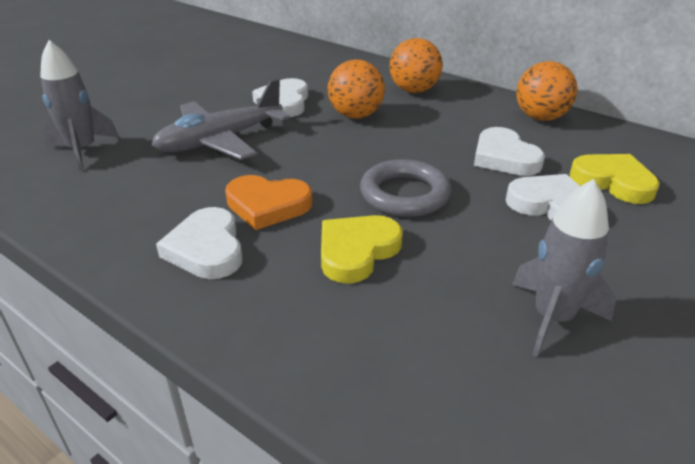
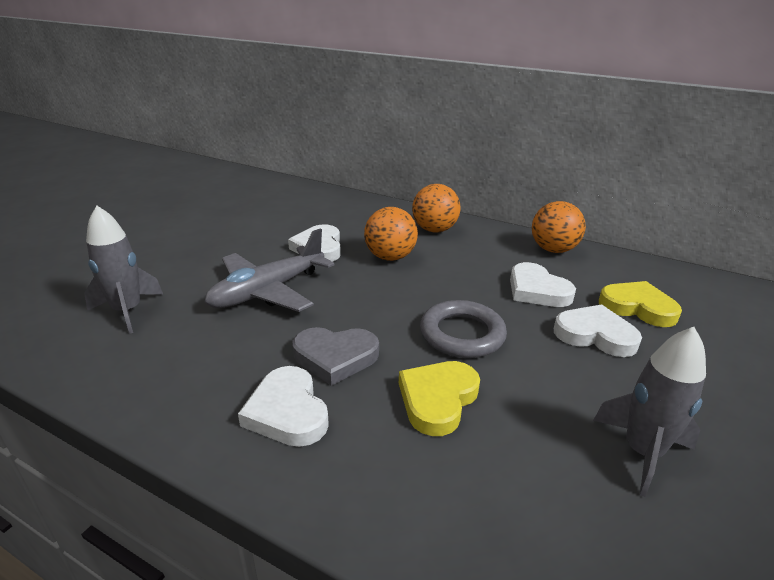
camera: 10 degrees left, 5 degrees down
(267, 205) = (335, 357): orange heart -> grey heart

